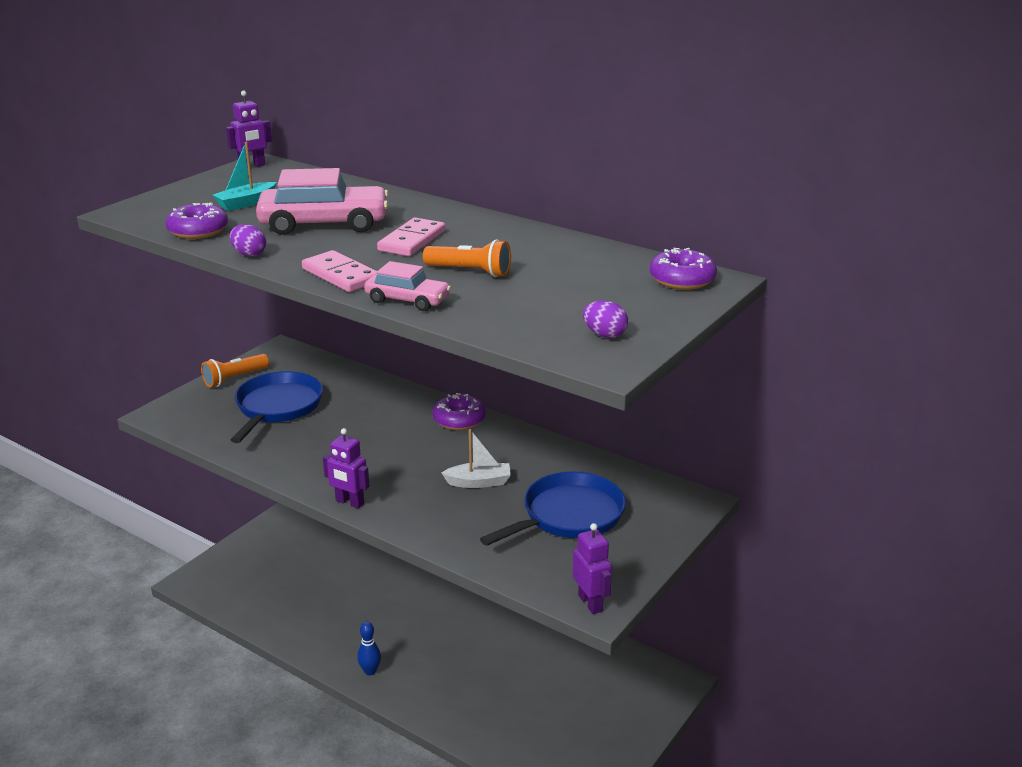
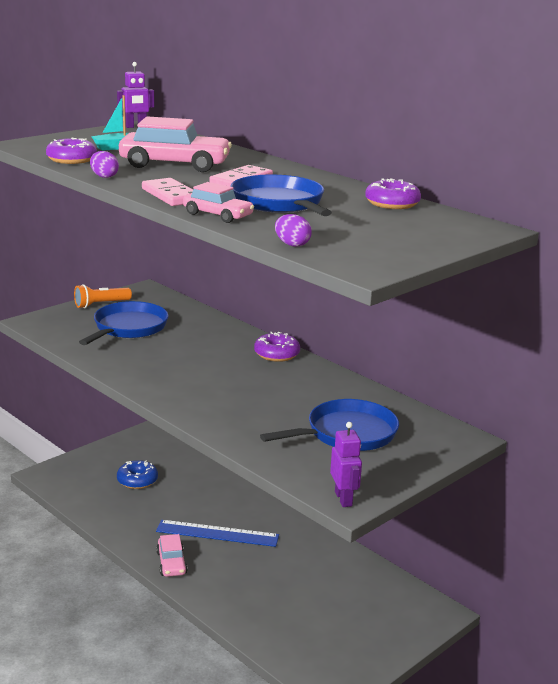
camera: 10 degrees right, 5 degrees down
(303, 572) = (137, 480): none -> blue donut
(349, 502) = (163, 400): purple robot -> none
(370, 671) = (171, 563): blue bowling pin -> pink car
(412, 625) = (217, 533): none -> blue ruler
(470, 271) = (280, 203): orange flashlight -> blue pan
(479, 482) = (277, 400): white boat -> none
(604, 335) = (373, 252): purple egg -> purple egg (292, 244)
(682, 280) = (461, 225): purple donut -> purple donut (392, 203)

